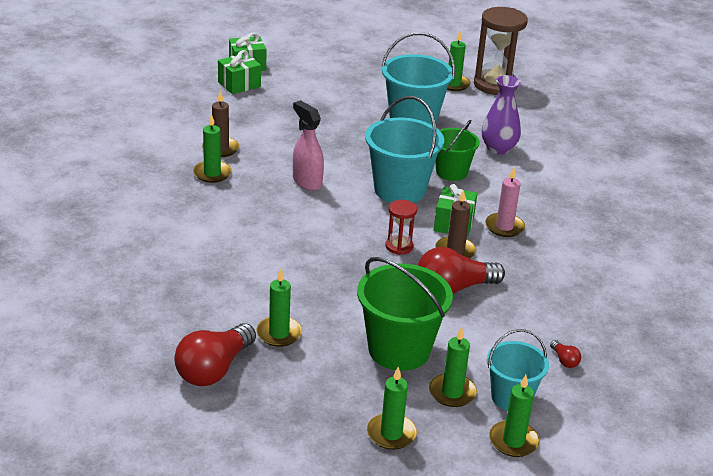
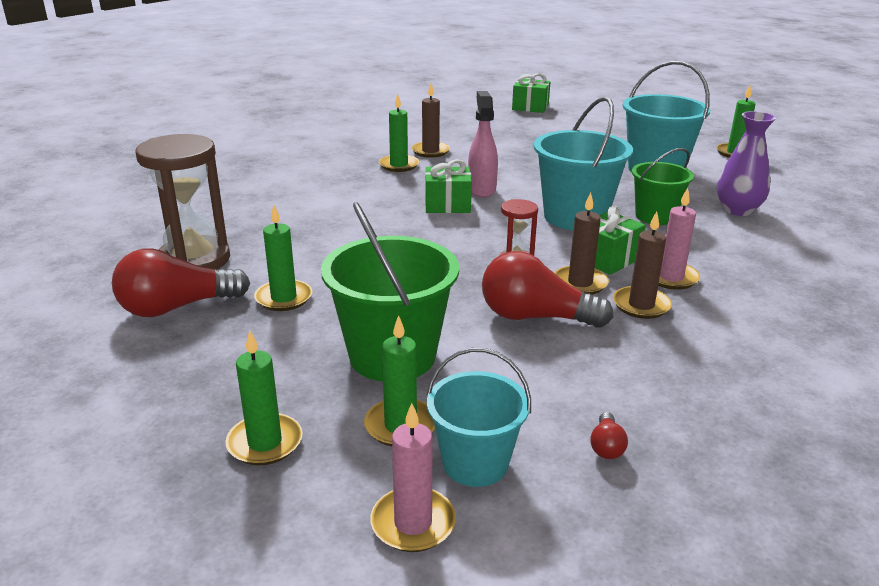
camera: 35 degrees right, 5 degrees down
(239, 84) = (506, 117): green gift -> green gift (447, 205)
(495, 85) = (787, 162): brown hourglass -> brown hourglass (194, 260)
(505, 256) = (641, 305): none -> brown candle
(513, 441) = (413, 523): green candle -> pink candle

